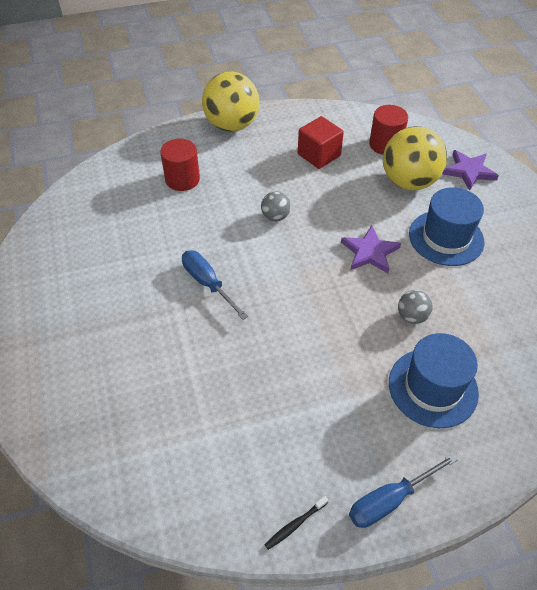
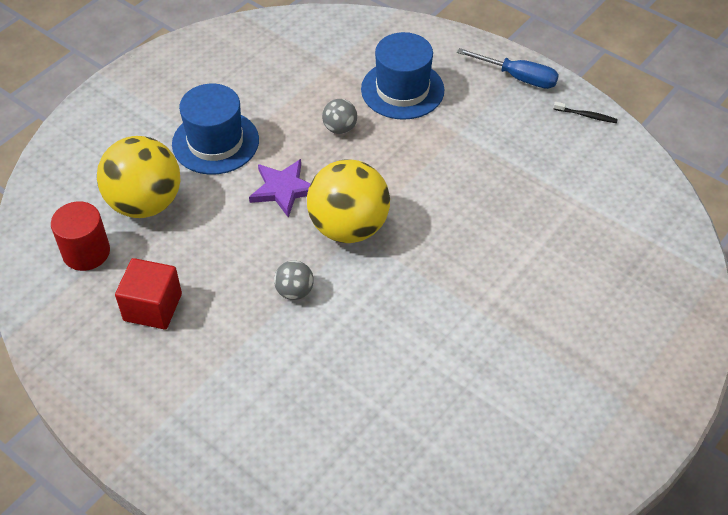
camera: 125 degrees left, 0 degrees up
(182, 179) = (305, 424): red cylinder -> none
(207, 283) = (436, 294): blue screwdriver -> none
(232, 125) = (153, 440): yellow ball -> yellow ball (348, 227)
(469, 171) = (89, 161): purple star -> none

